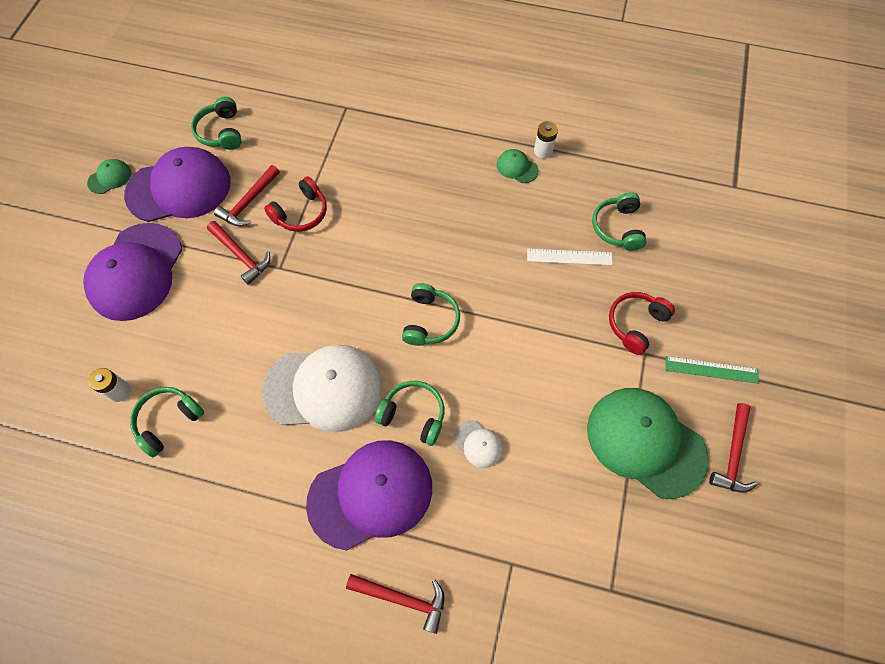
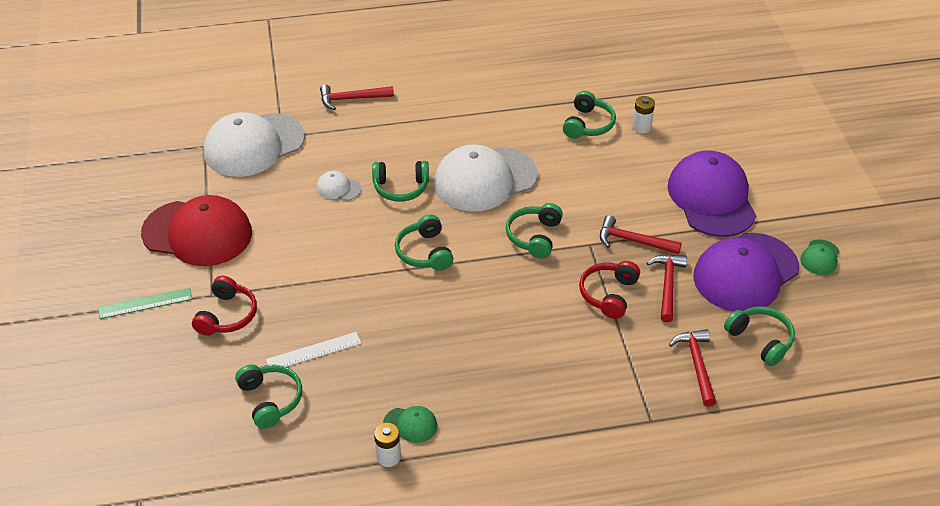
camera: 155 degrees right, 20 degrees down
(322, 296) = (534, 236): none -> green headphones
(371, 494) = (406, 137): purple cap -> none
(551, 563) = (254, 145): none -> white cap
(645, 442) = (197, 233): green cap -> red cap
(732, 454) = (119, 249): red hammer -> red hammer (697, 365)

